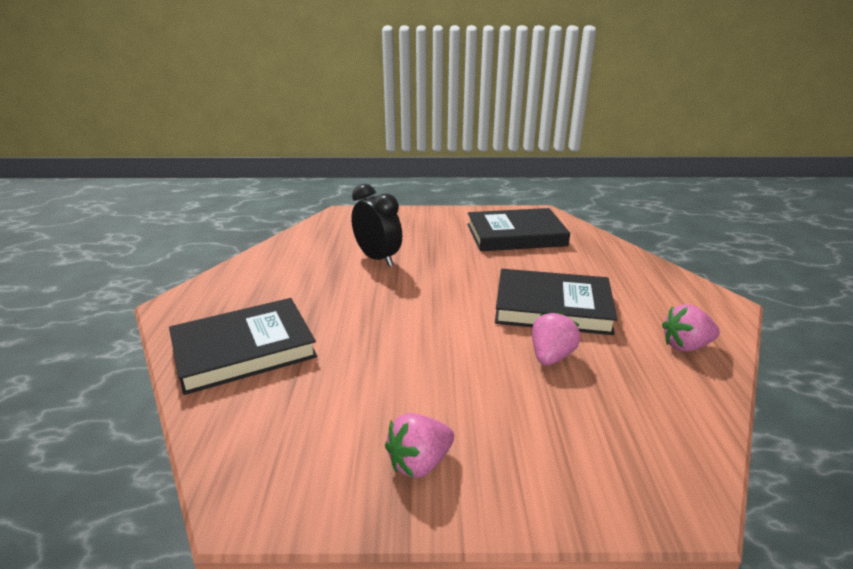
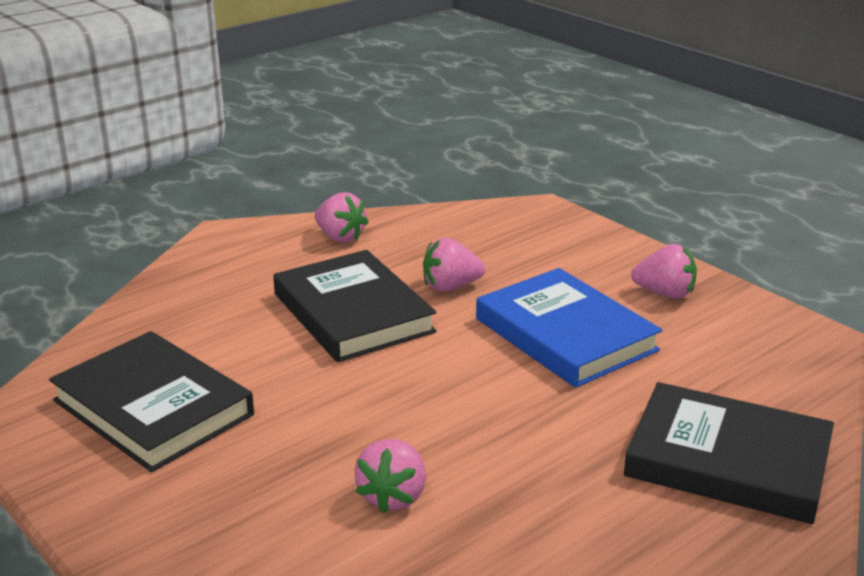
camera: 130 degrees left, 0 degrees up
(377, 258) = (393, 496): black clock -> pink strawberry
(430, 370) = (565, 334): none -> blue book

